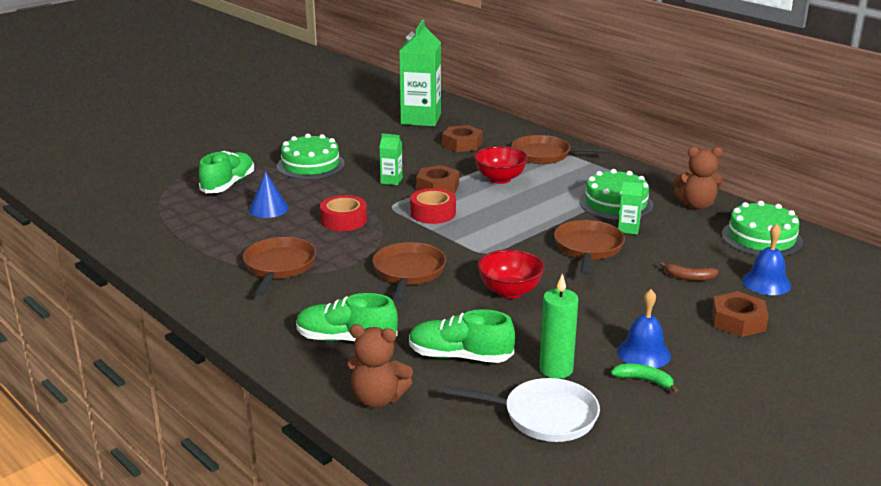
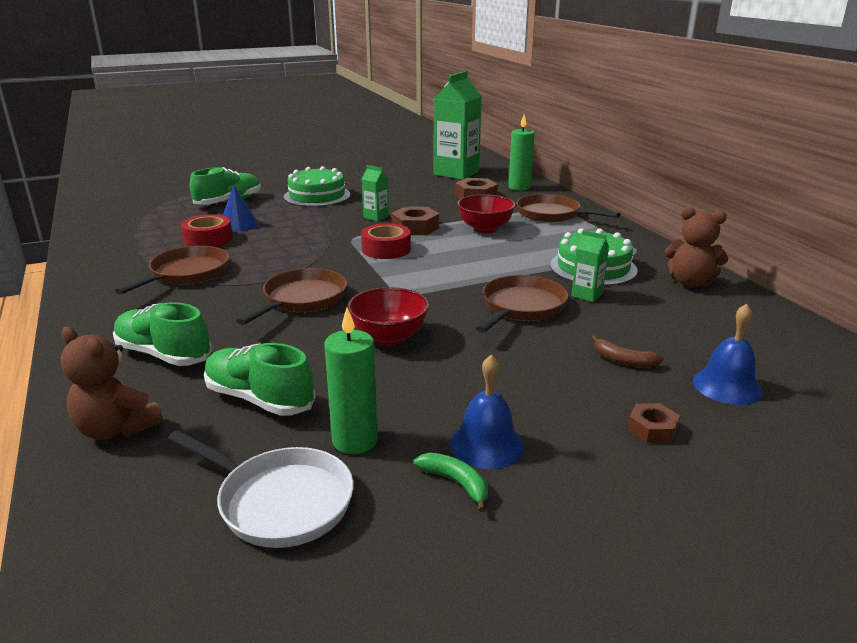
camera: 20 degrees right, 0 degrees up
(344, 220) = (294, 243): red tape -> red tape (208, 239)
(493, 128) = (519, 187): none -> green candle
(738, 321) = (652, 429): brown nut -> brown nut, size x0.61
(761, 238) = (754, 331): green cake -> none

